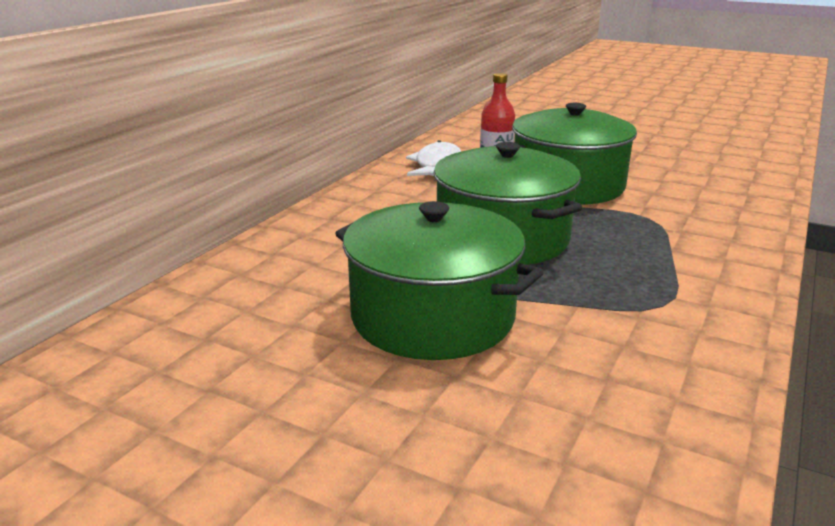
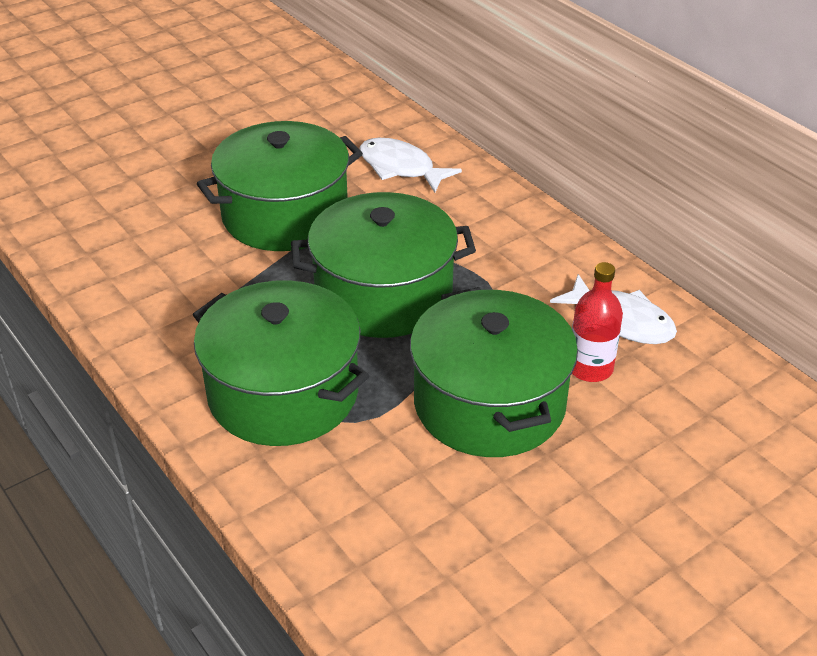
camera: 115 degrees right, 15 degrees up
(286, 274) = (400, 168): none -> white fish
(667, 247) = (283, 393): none -> green pot

